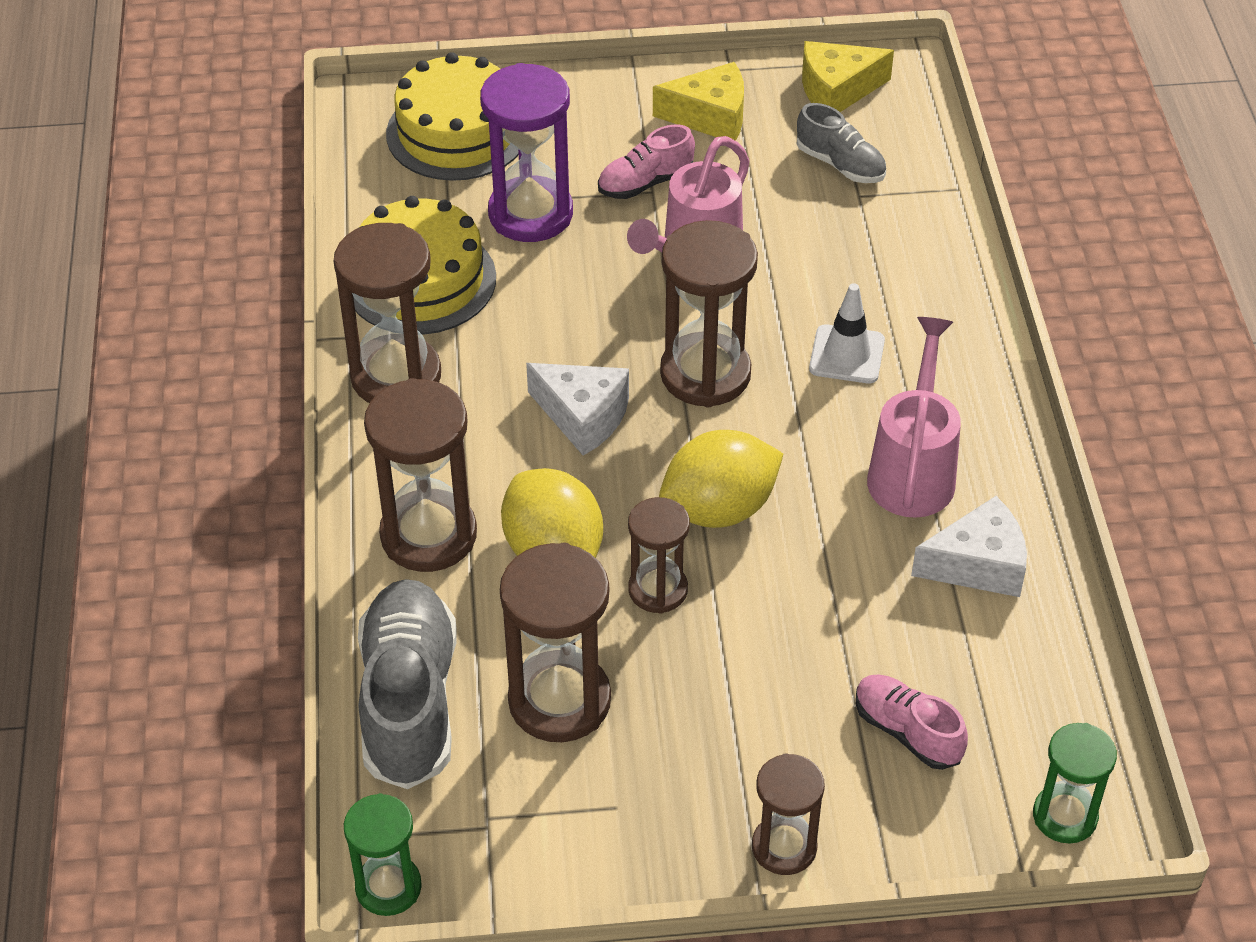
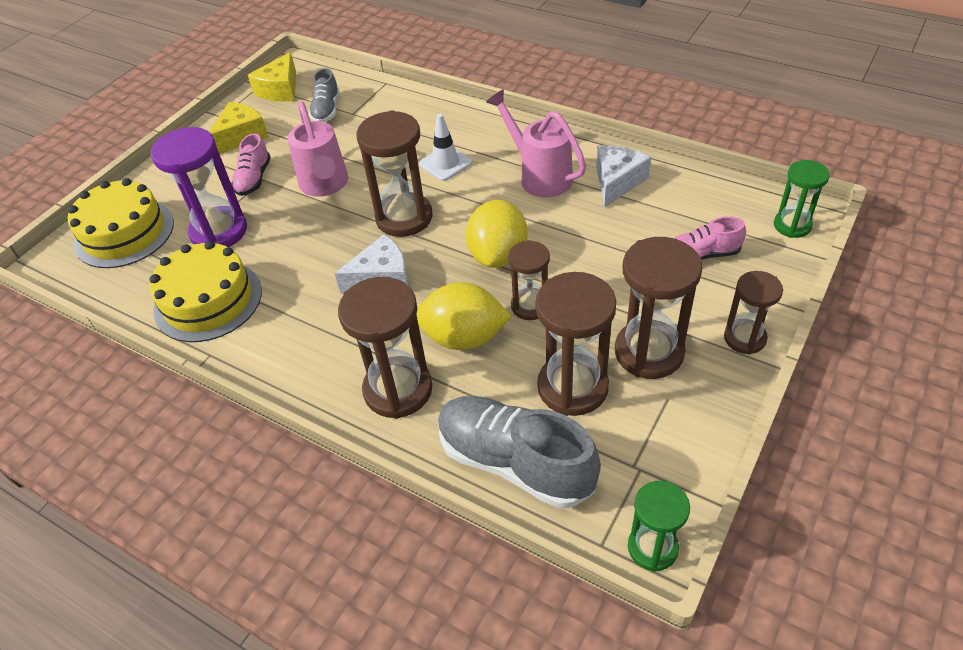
camera: 50 degrees left, 0 degrees up
(396, 376) = (265, 346): brown hourglass -> brown hourglass (649, 352)
(840, 164) = (326, 110): grey shoe -> grey shoe turned 105 degrees clockwise

